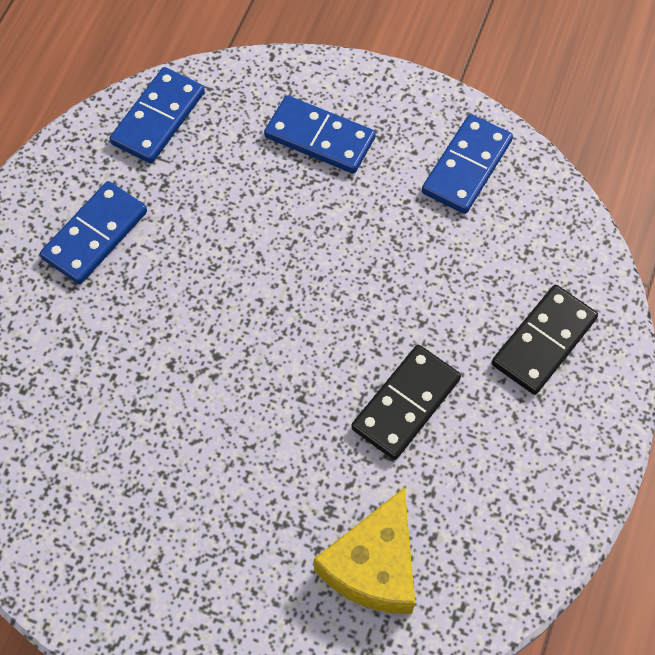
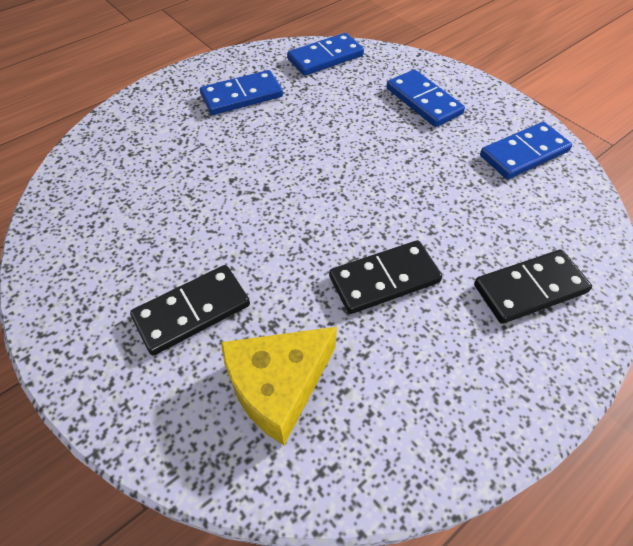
camera: 30 degrees right, 10 degrees down
(243, 540) = (192, 311): none -> black domino

